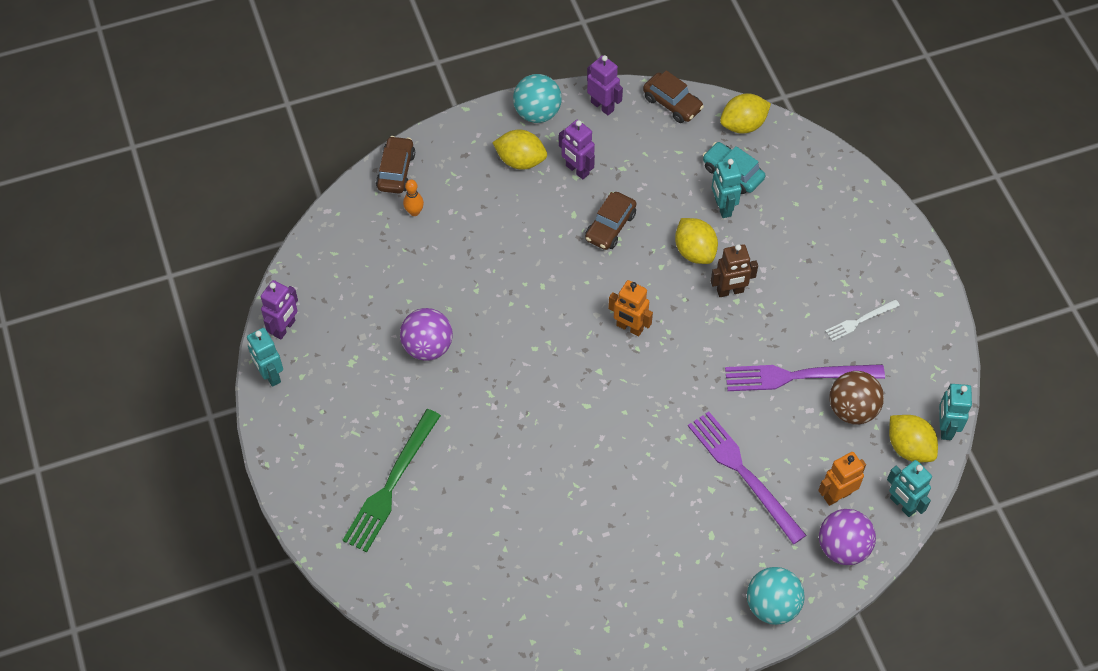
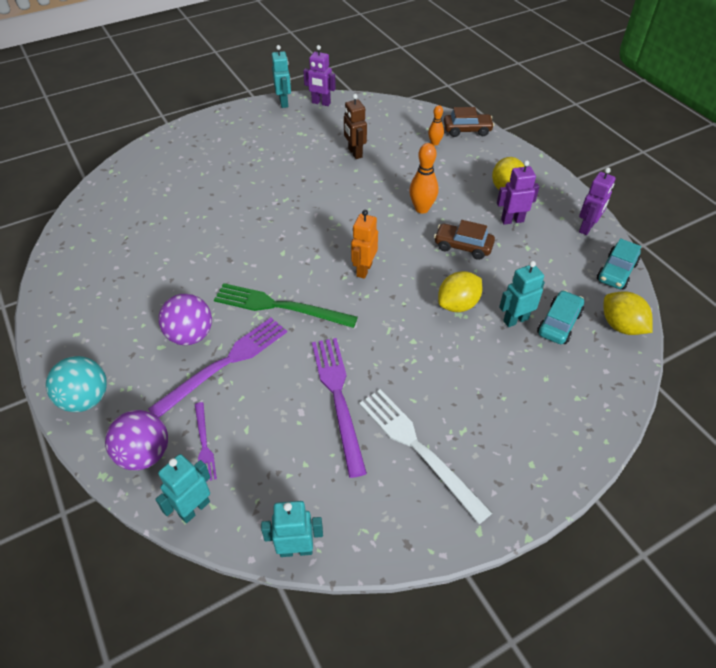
camera: 80 degrees right, 10 degrees down
(270, 375) = (284, 103): turquoise robot -> turquoise robot turned 120 degrees clockwise
(391, 484) = (204, 163): green fork -> green fork (279, 306)
(427, 347) = (320, 164): purple ball -> purple ball (190, 335)
(537, 113) = (558, 191): turquoise ball -> none
(539, 252) = (422, 209): none -> orange bowling pin
(577, 170) = (512, 220): purple robot -> purple robot turned 45 degrees clockwise
(672, 103) = (616, 272): brown car -> turquoise car
(730, 291) = (422, 335): brown robot -> brown robot (355, 153)
(837, 495) = (204, 444): orange robot -> purple fork
(852, 409) = (307, 450): brown ball -> none
(860, 321) = (418, 449): white fork -> white fork, size x1.90
(909, 447) = (266, 511): yellow lemon -> none

